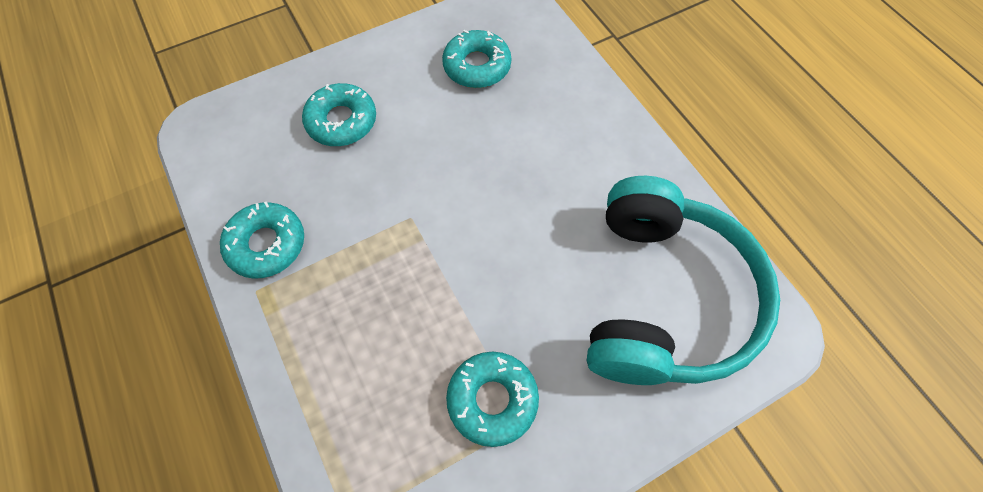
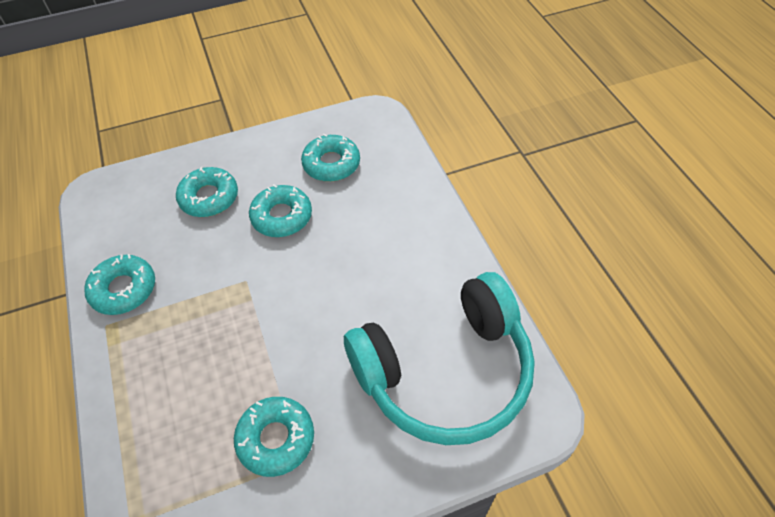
camera: 10 degrees right, 10 degrees down
(434, 135) = (282, 216): none -> turquoise donut
(664, 297) = (445, 372): turquoise headphones -> turquoise headphones turned 45 degrees clockwise

